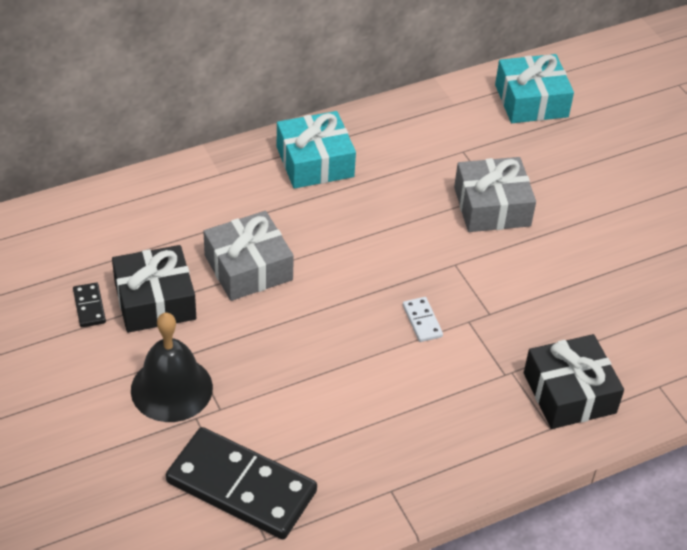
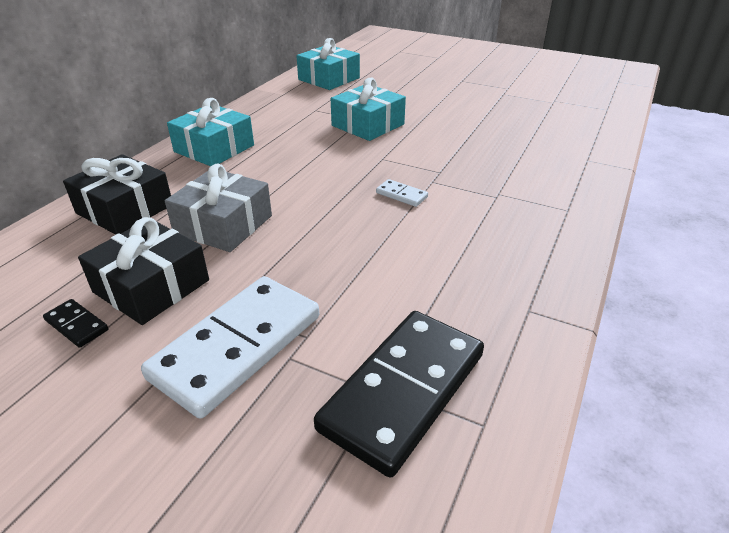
camera: 35 degrees left, 10 degrees down
(171, 388) = (238, 347): black bell -> white domino
(241, 486) = (403, 391): black domino -> black domino turned 45 degrees counterclockwise
(492, 206) = (368, 125): grey gift -> turquoise gift
(569, 393) = (548, 186): black gift -> black gift (125, 209)

